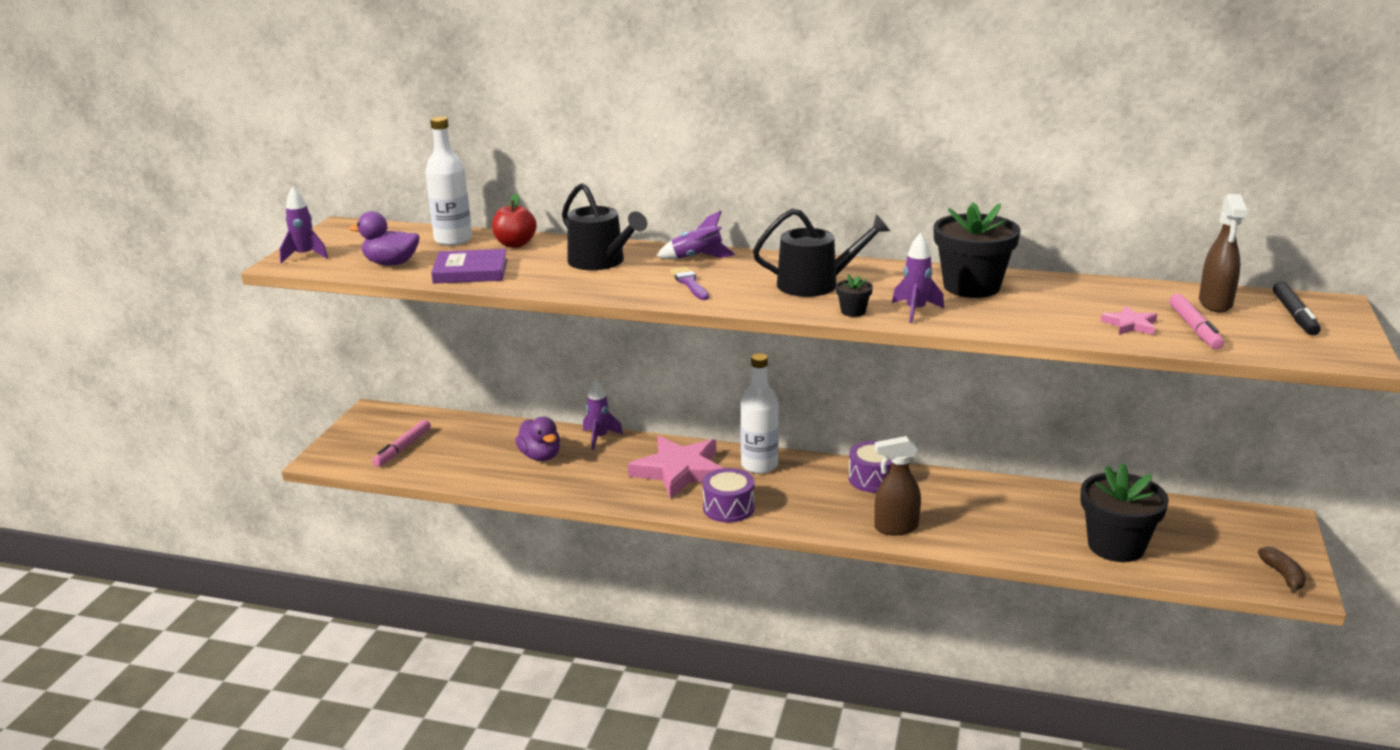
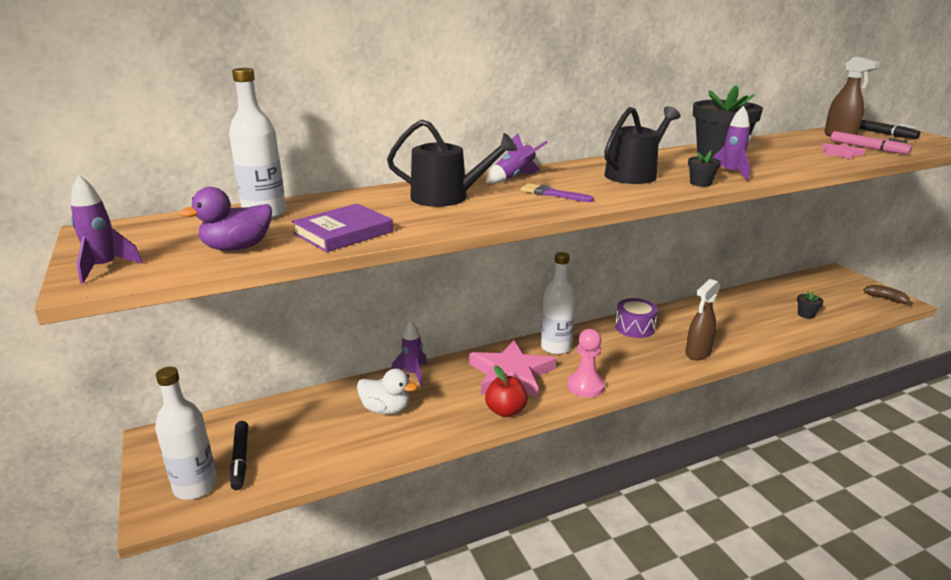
camera: 40 degrees left, 0 degrees up
(358, 454) = (195, 486): none -> white bottle
(402, 448) = (240, 459): pink marker -> black marker
(515, 244) = (337, 203): red apple -> red apple (506, 411)
(540, 456) = (386, 409): purple duck -> white duck
(728, 508) = (585, 386): purple drum -> pink pawn
(1116, 546) = (806, 314): black flower pot -> black flower pot, size x0.42

